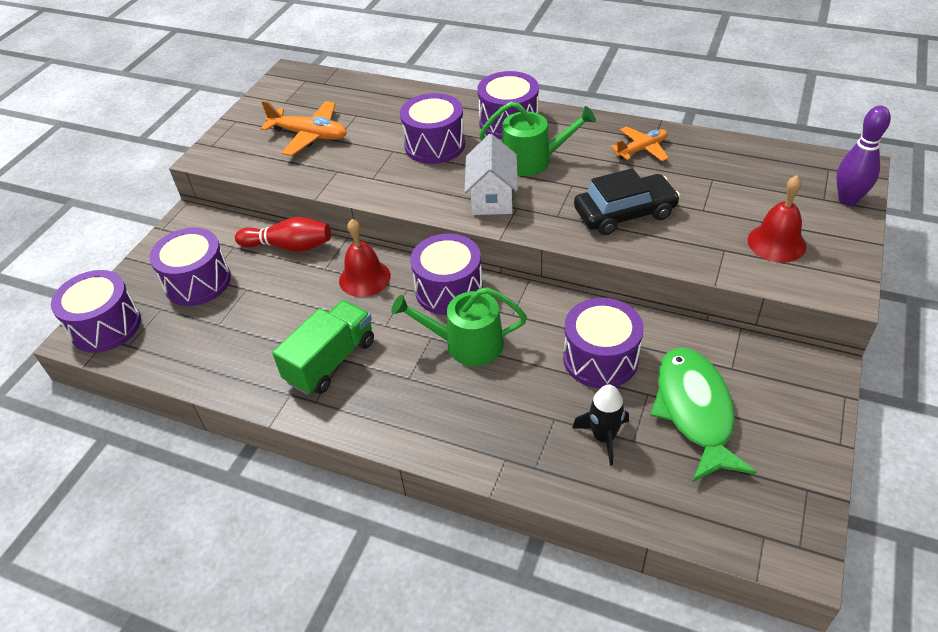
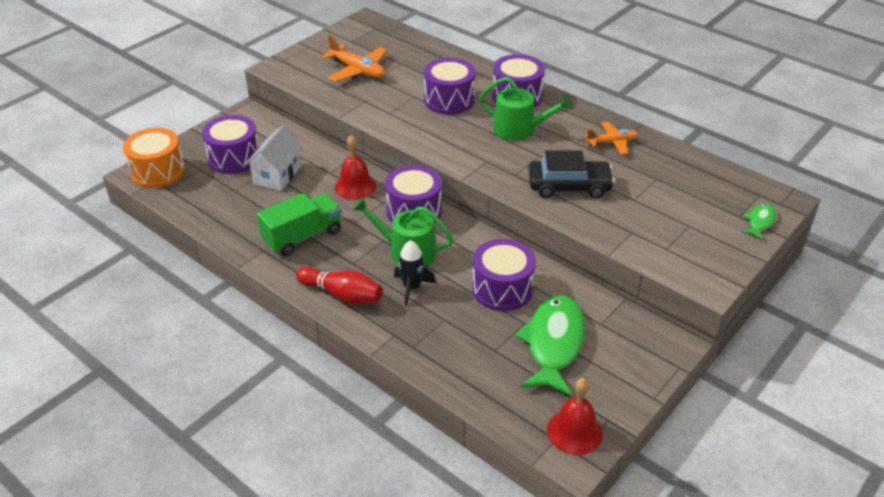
camera: 15 degrees right, 5 degrees down
(106, 326) = (158, 171): purple drum -> orange drum
(289, 246) = (311, 150): red bowling pin -> red bowling pin (342, 295)
(492, 198) = (472, 149): white house -> white house (277, 175)
(603, 437) = (474, 342): black rocket -> black rocket (412, 288)
(776, 243) = (678, 238): red bell -> red bell (574, 431)
(848, 200) = (759, 222): purple bowling pin -> green fish

